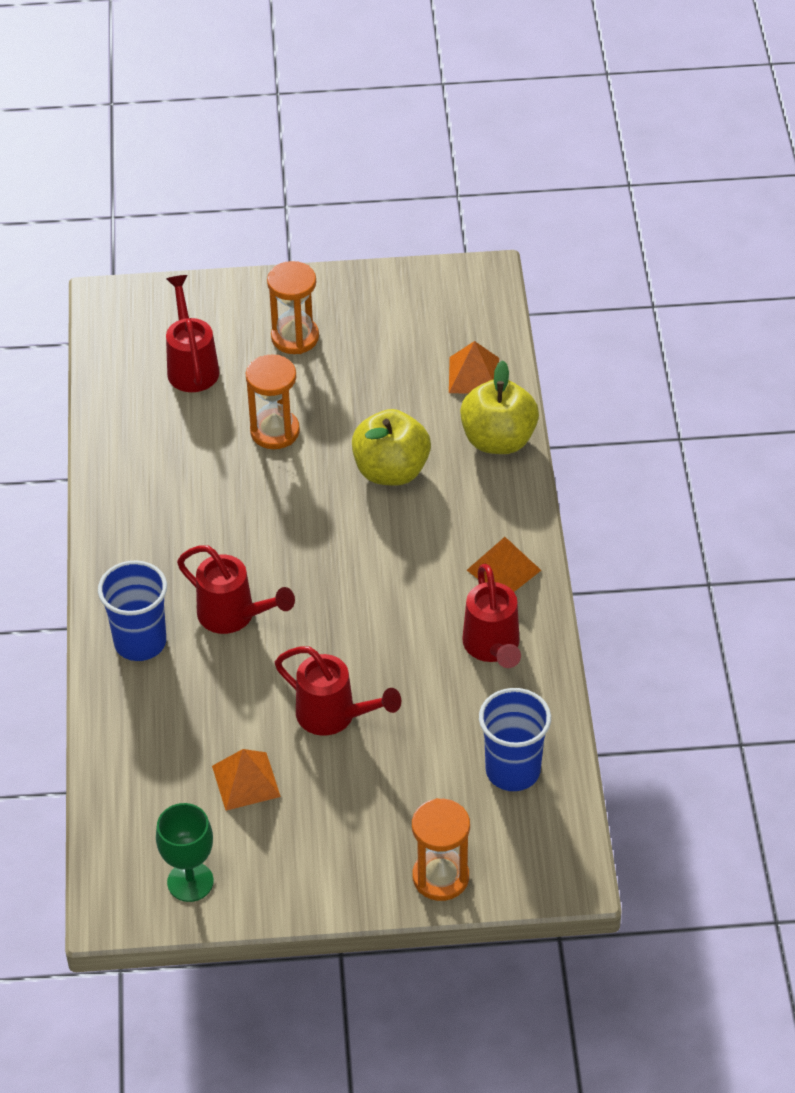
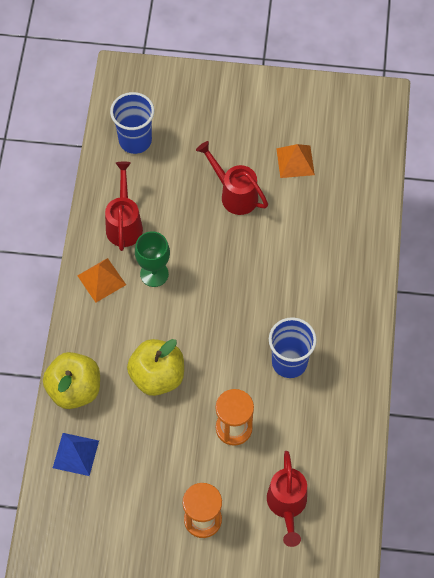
camera: 170 degrees left, 15 degrees up
(140, 642) = (350, 268): blue cup -> blue cup (289, 362)
(190, 882) = (336, 106): green goblet -> green goblet (154, 274)
(233, 616) = (286, 277): red watering can -> none
(440, 877) = (193, 85): orange hourglass -> none
(473, 375) = (76, 454): orange pyramid -> blue pyramid

